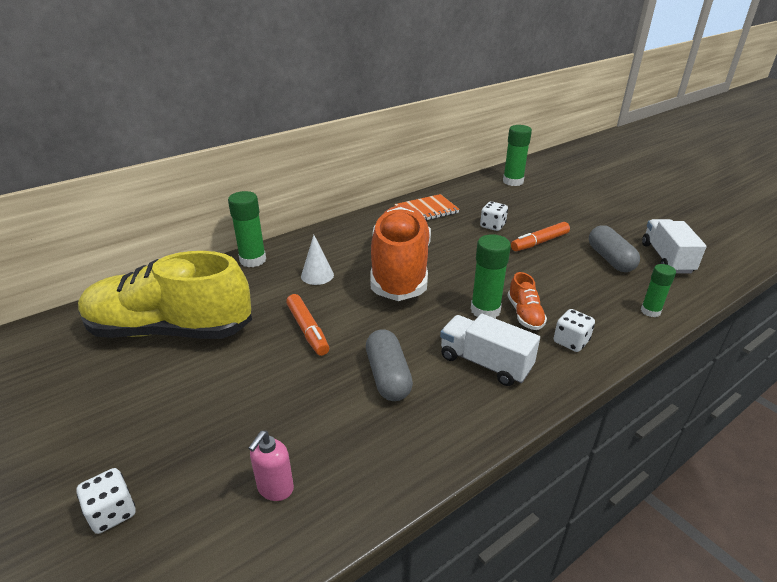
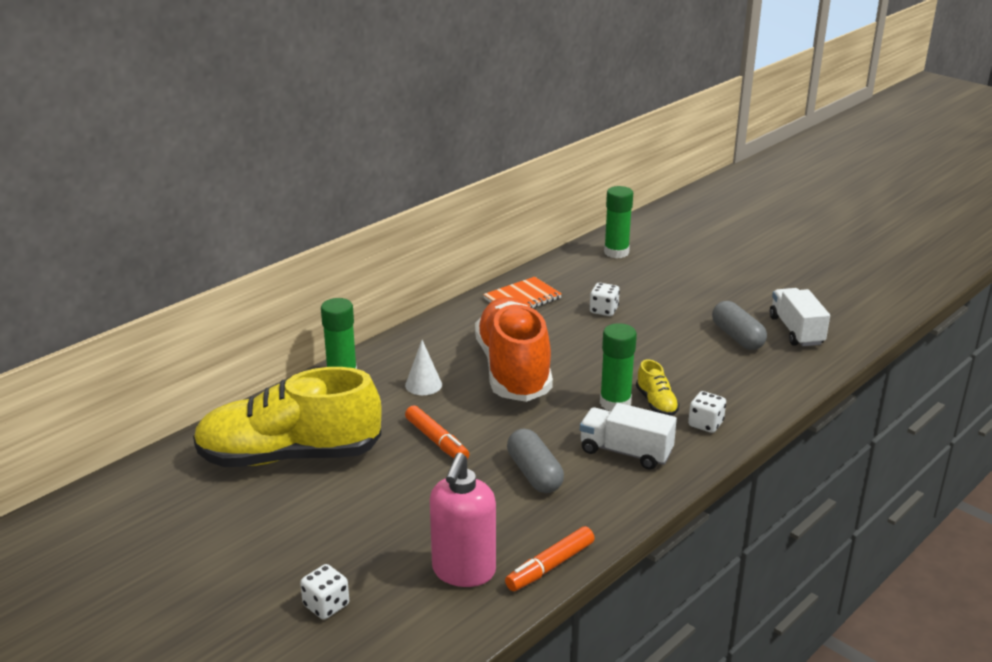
camera: 10 degrees left, 5 degrees down
(275, 488) = (463, 571): pink soap dispenser -> pink soap dispenser, size x1.86
(525, 314) = (656, 403): orange shoe -> yellow shoe
(539, 242) = (659, 325): orange marker -> orange marker (550, 566)
(650, 311) = (781, 387): green glue stick -> none

